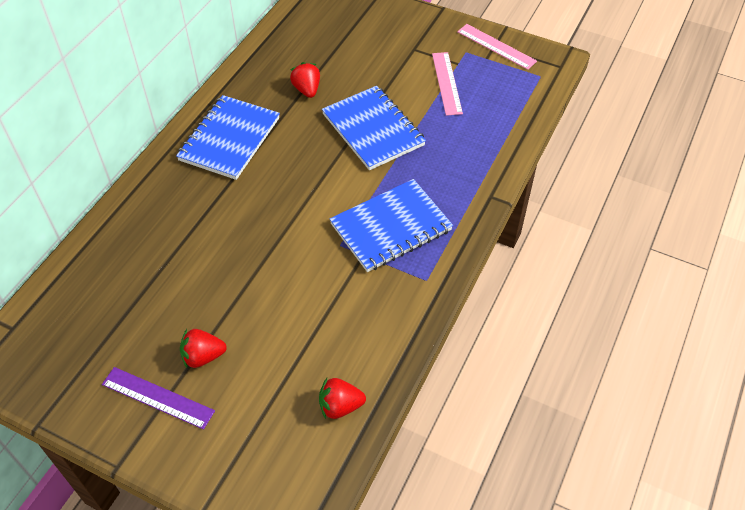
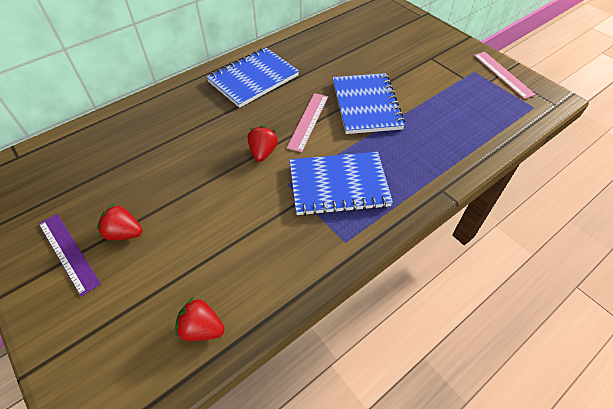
camera: 25 degrees right, 0 degrees up
(307, 90) = (331, 63): red strawberry -> red strawberry (263, 152)
(447, 83) = (446, 89): pink ruler -> pink ruler (308, 121)

